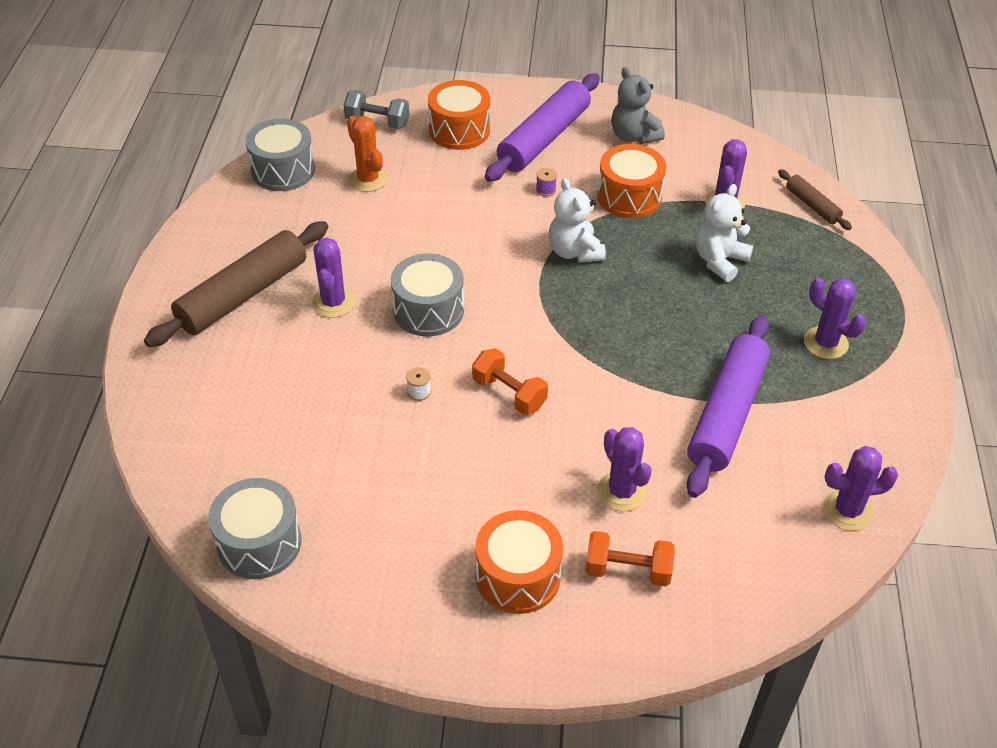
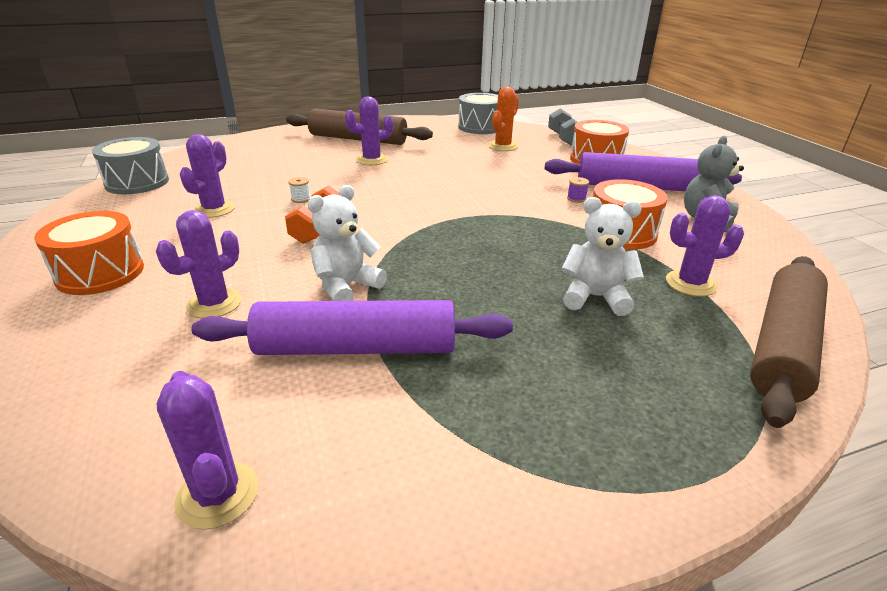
camera: 65 degrees right, 15 degrees down
(428, 310) = (389, 186): grey drum -> none
(574, 252) = (516, 223): white teddy bear -> white teddy bear (346, 286)
(627, 570) = (104, 327): orange dumbbell -> none
(812, 205) = (783, 345): brown rolling pin -> brown rolling pin, size x2.04
(825, 343) = (539, 407): purple cactus -> purple cactus (214, 209)

